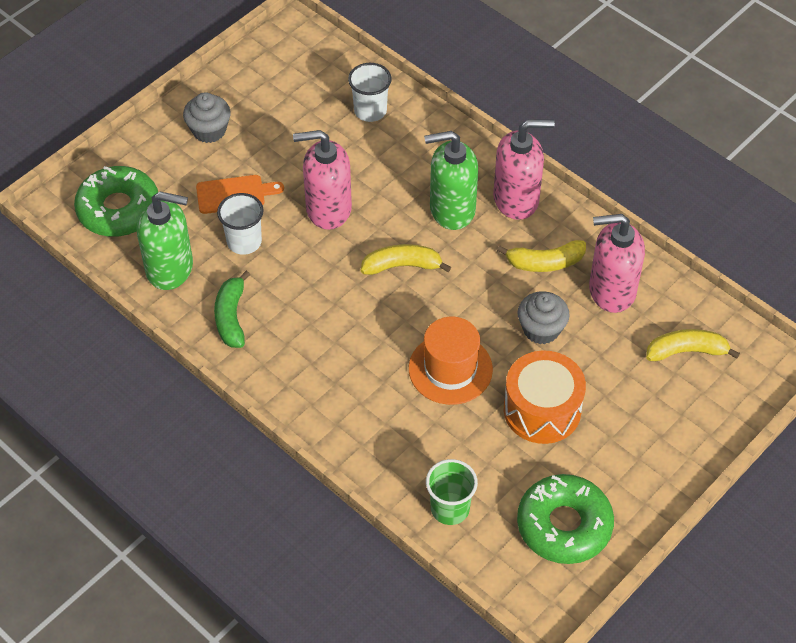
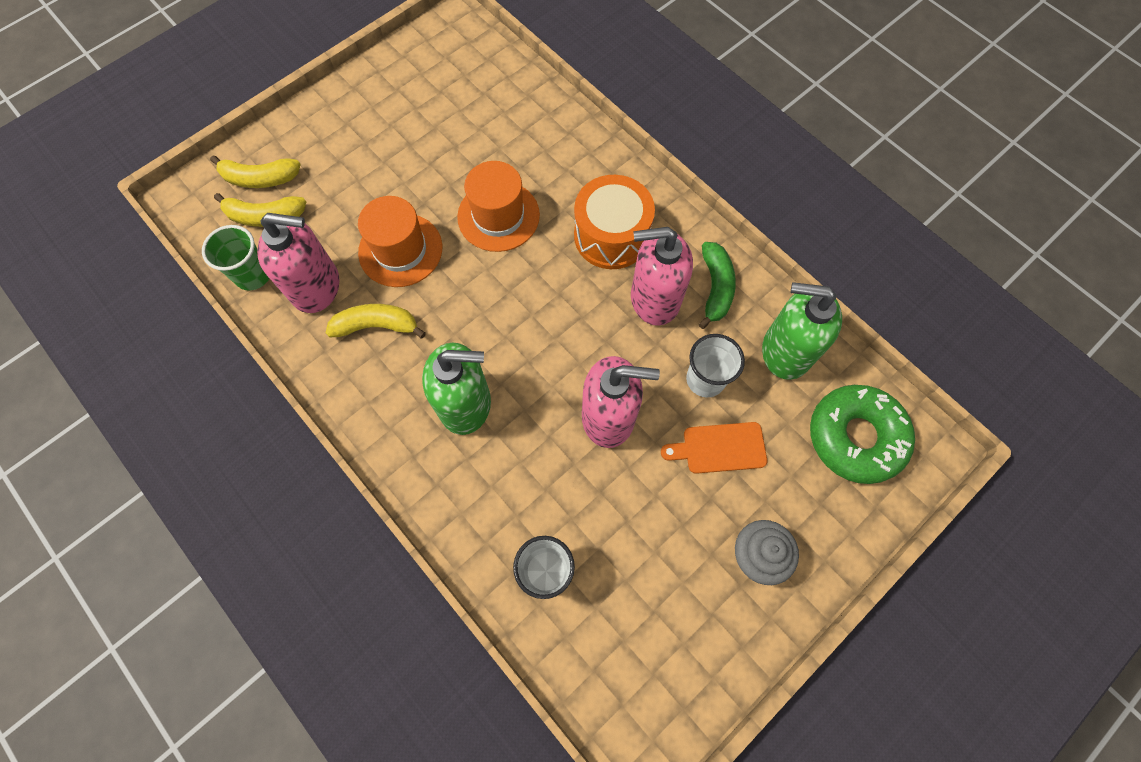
camera: 175 degrees left, 15 degrees up
(402, 266) = (531, 334): yellow banana -> yellow banana (260, 178)
(450, 508) = (519, 94): green cup -> green cup (253, 275)
(516, 199) = (388, 412): pink soap dispenser -> pink soap dispenser (654, 299)
(541, 329) = (400, 250): grey cupcake -> orange hat
(542, 410) = (420, 171): orange drum -> orange drum (611, 236)
(564, 525) = (426, 75): green donut -> none

